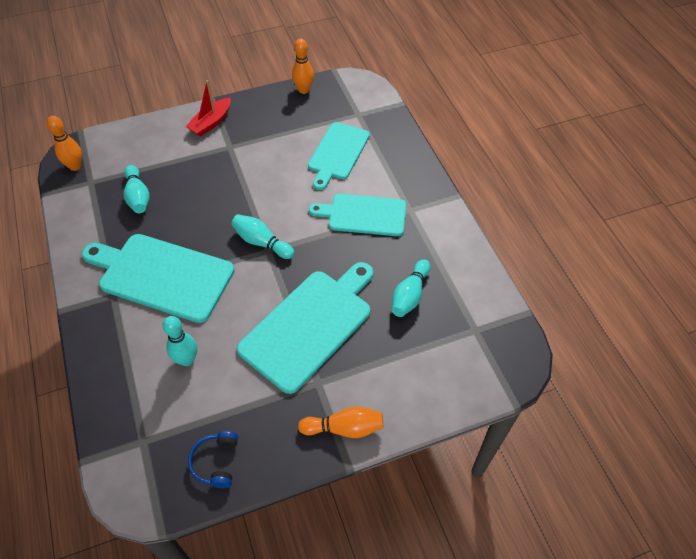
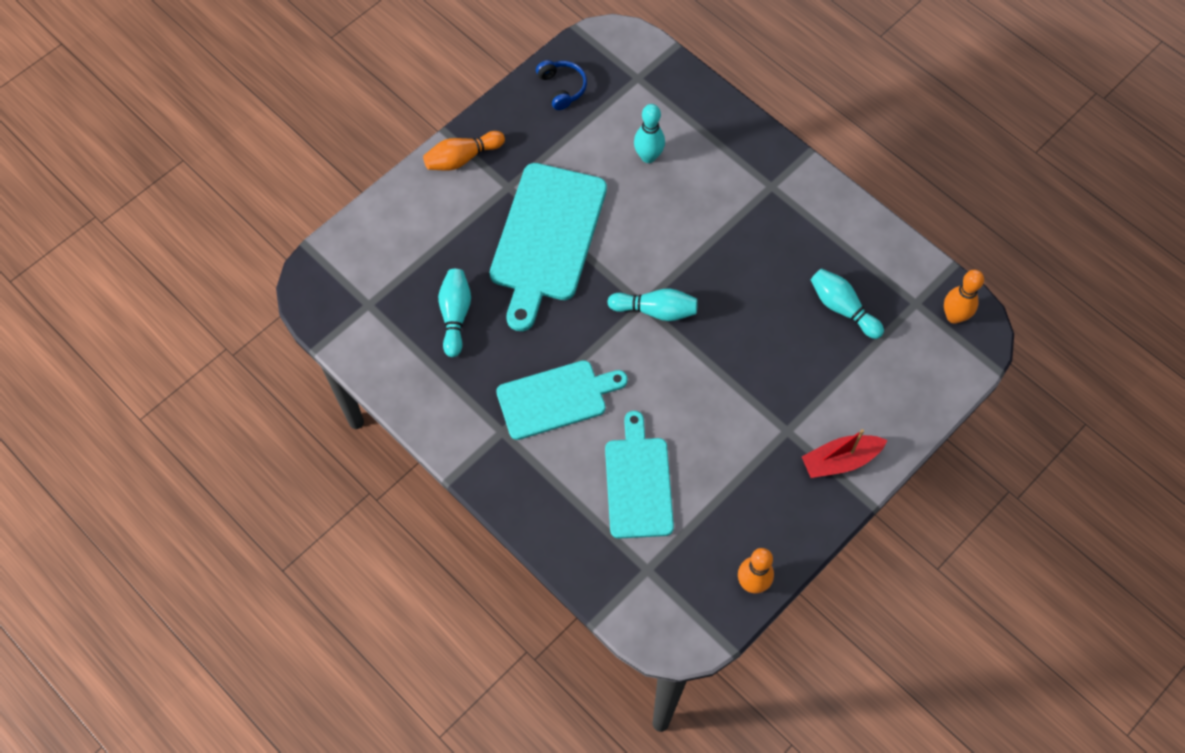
camera: 155 degrees right, 10 degrees up
(162, 276) = (737, 226): turquoise cutting board -> none
(211, 123) = (840, 460): red boat -> red boat turned 120 degrees counterclockwise

